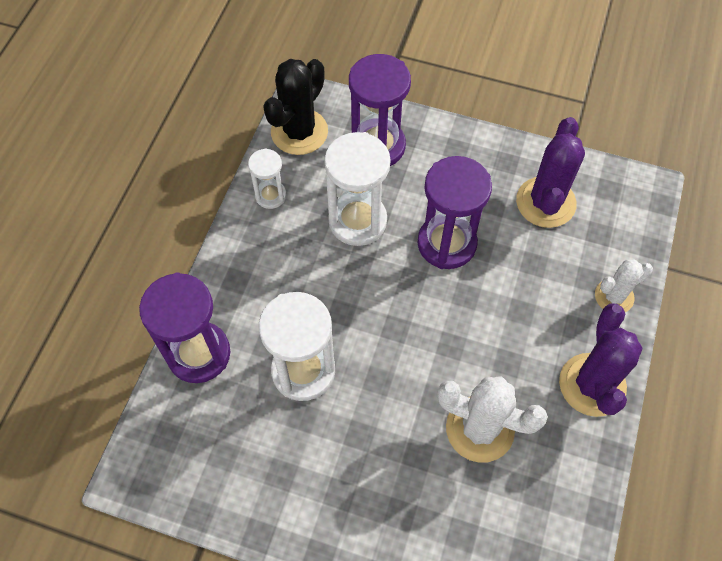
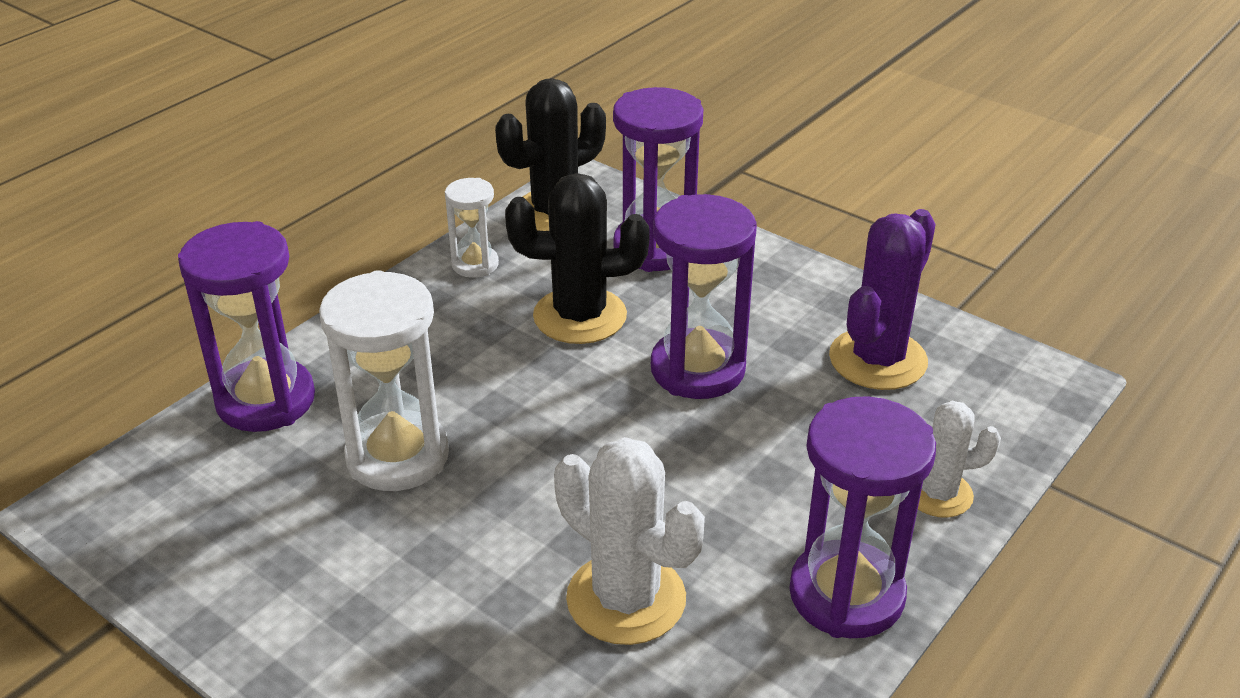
camera: 20 degrees right, 25 degrees down
(357, 221) = (580, 316): white hourglass -> black cactus
(592, 385) = (846, 594): purple cactus -> purple hourglass

